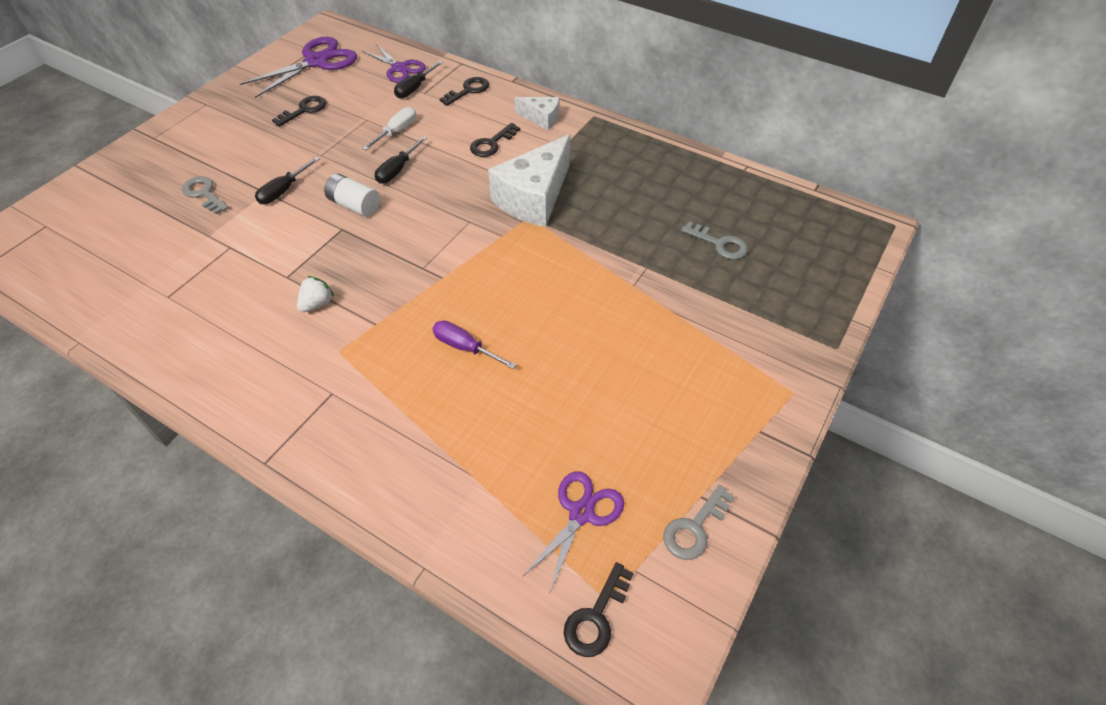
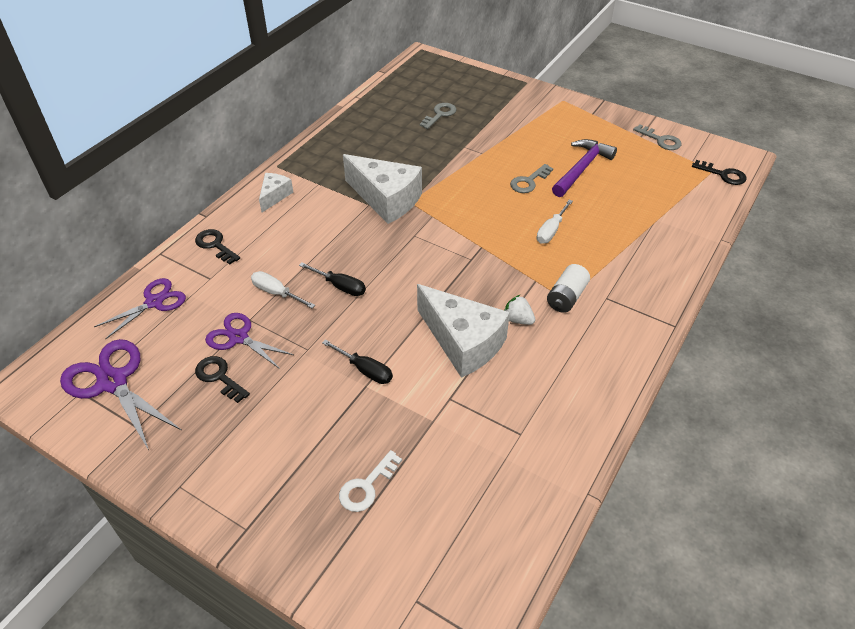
camera: 90 degrees left, 5 degrees down
(159, 196) = (367, 486): none -> white key
(204, 194) = (366, 441): grey key -> grey key (529, 181)
(297, 258) = (463, 342): none -> white cheese
(354, 205) = (390, 311): white battery -> white battery (566, 297)
(415, 88) = (199, 286): black screwdriver -> none
(465, 347) = (551, 230): purple screwdriver -> white screwdriver
(492, 143) = (308, 226): black key -> none
(581, 513) = (665, 179): purple scissors -> purple scissors (239, 337)
(603, 397) = (581, 168): none -> purple hammer

